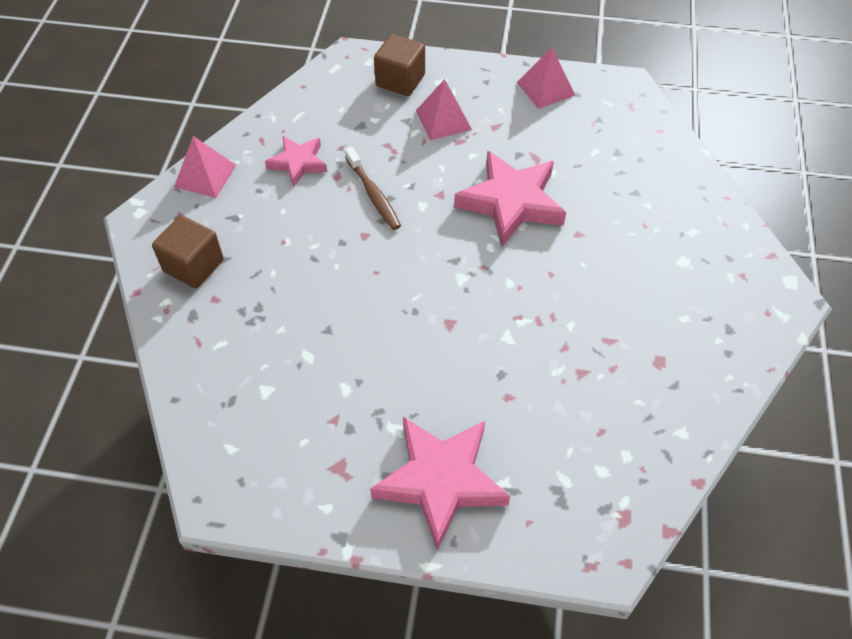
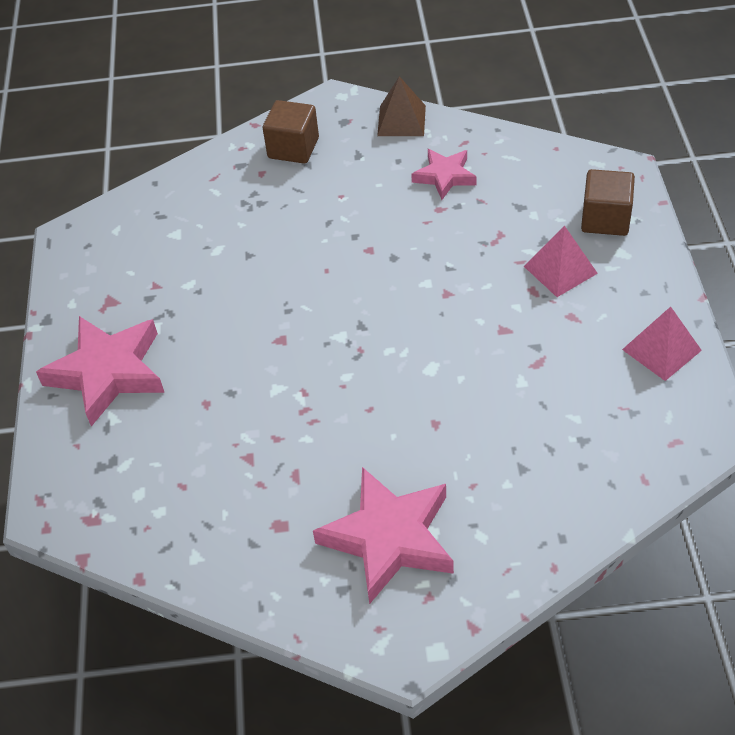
camera: 80 degrees right, 5 degrees down
(205, 176) = (401, 120): pink pyramid -> brown pyramid
(373, 195) = (425, 242): brown toothbrush -> none
(511, 203) = (458, 355): pink star -> pink star (389, 538)

